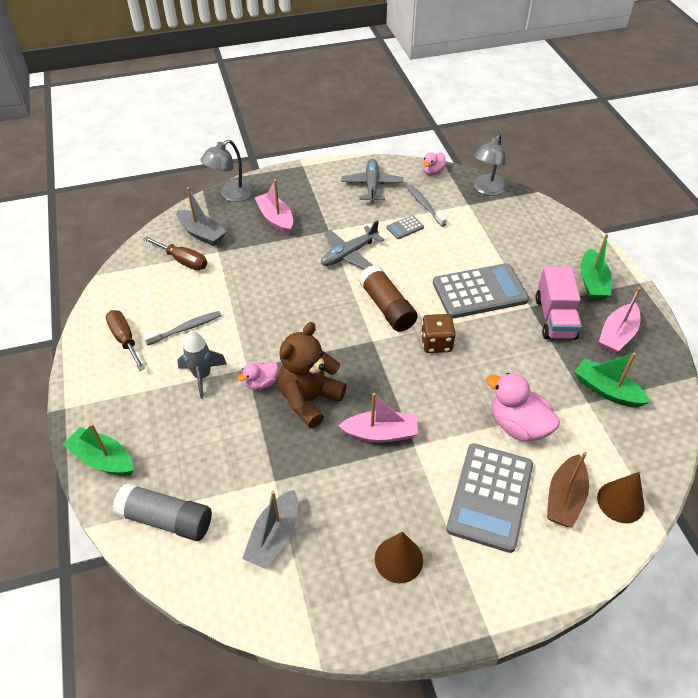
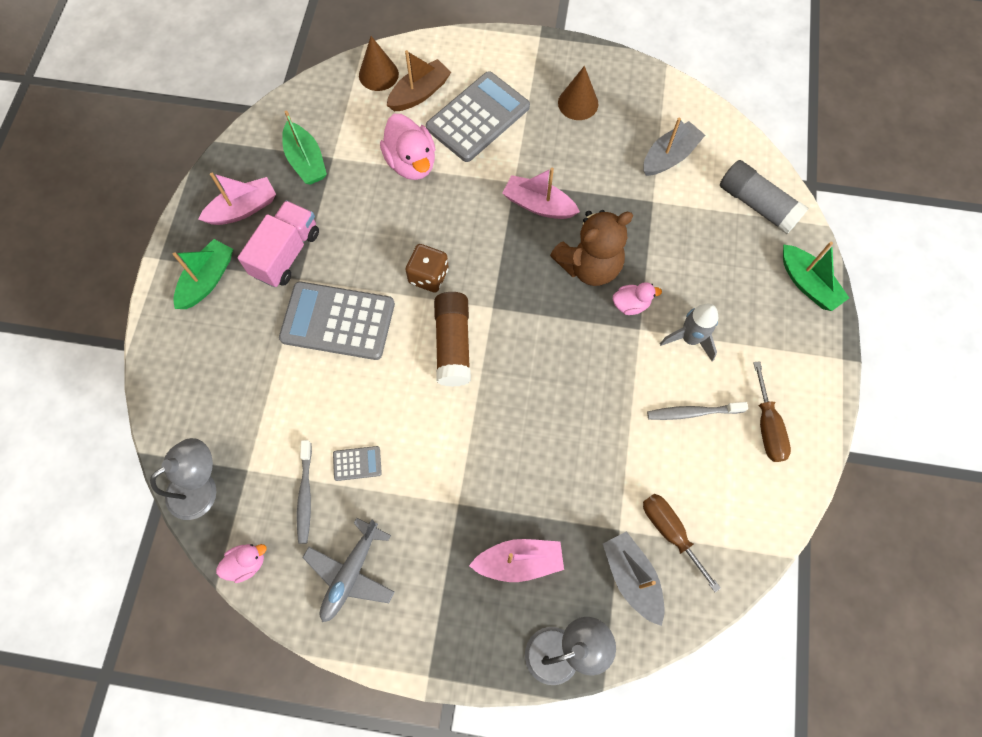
camera: 155 degrees left, 20 degrees up
(276, 219) = (519, 562): pink boat -> pink boat turned 90 degrees counterclockwise
(349, 254) = (453, 448): grey plane -> none

